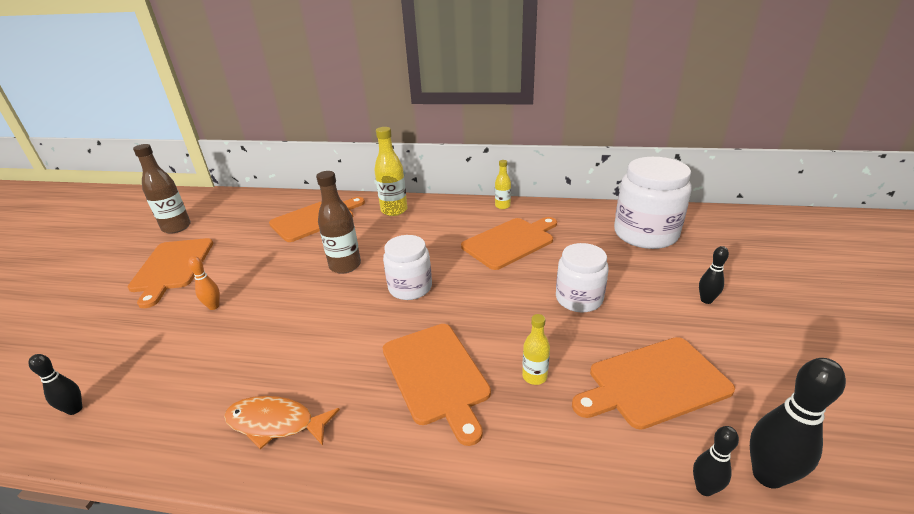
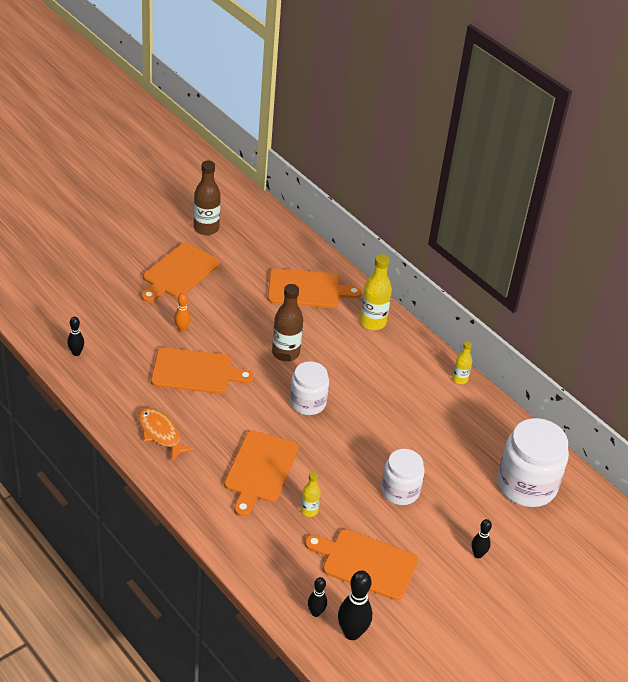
camera: 35 degrees right, 10 degrees up
(510, 242) = (418, 416): orange cutting board -> orange cutting board (195, 371)

